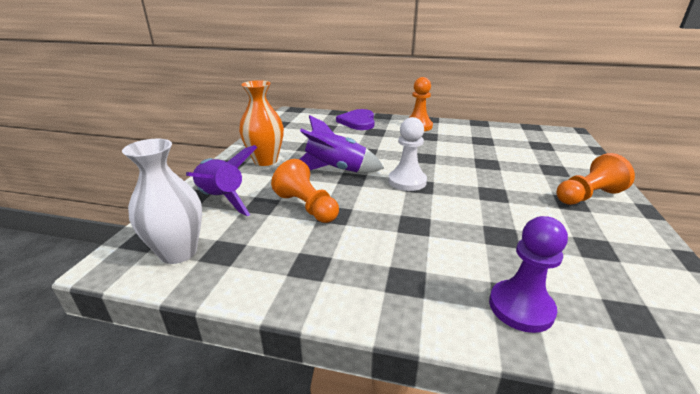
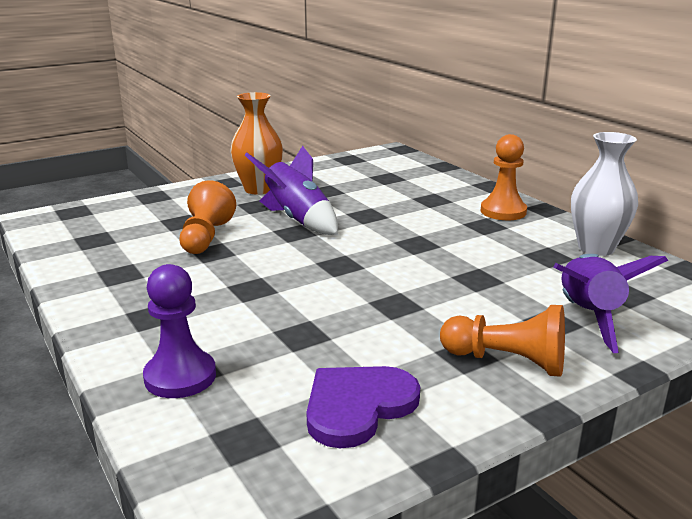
camera: 45 degrees right, 5 degrees down
(178, 252) = (73, 228): white vase -> white vase (596, 248)
(221, 199) = (164, 206): purple rocket -> purple rocket (588, 316)
(358, 121) = (440, 183): purple heart -> purple heart (358, 406)
(407, 181) = (337, 256): white pawn -> none

